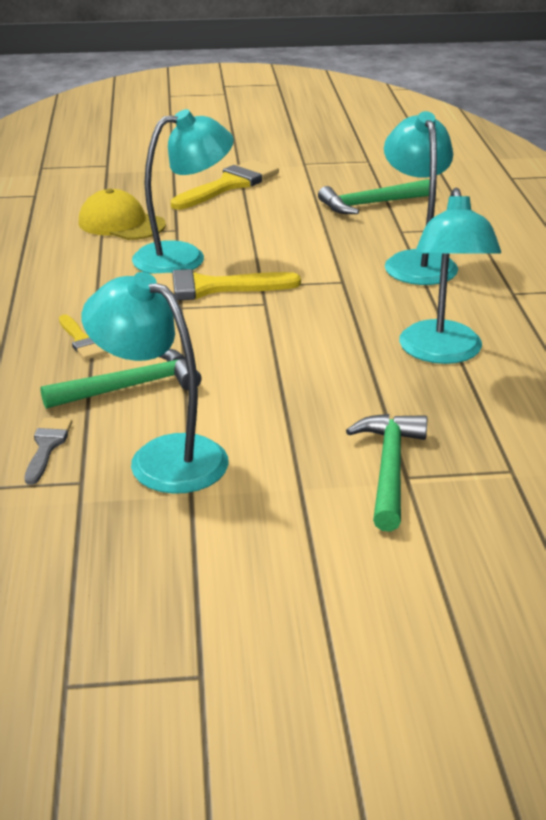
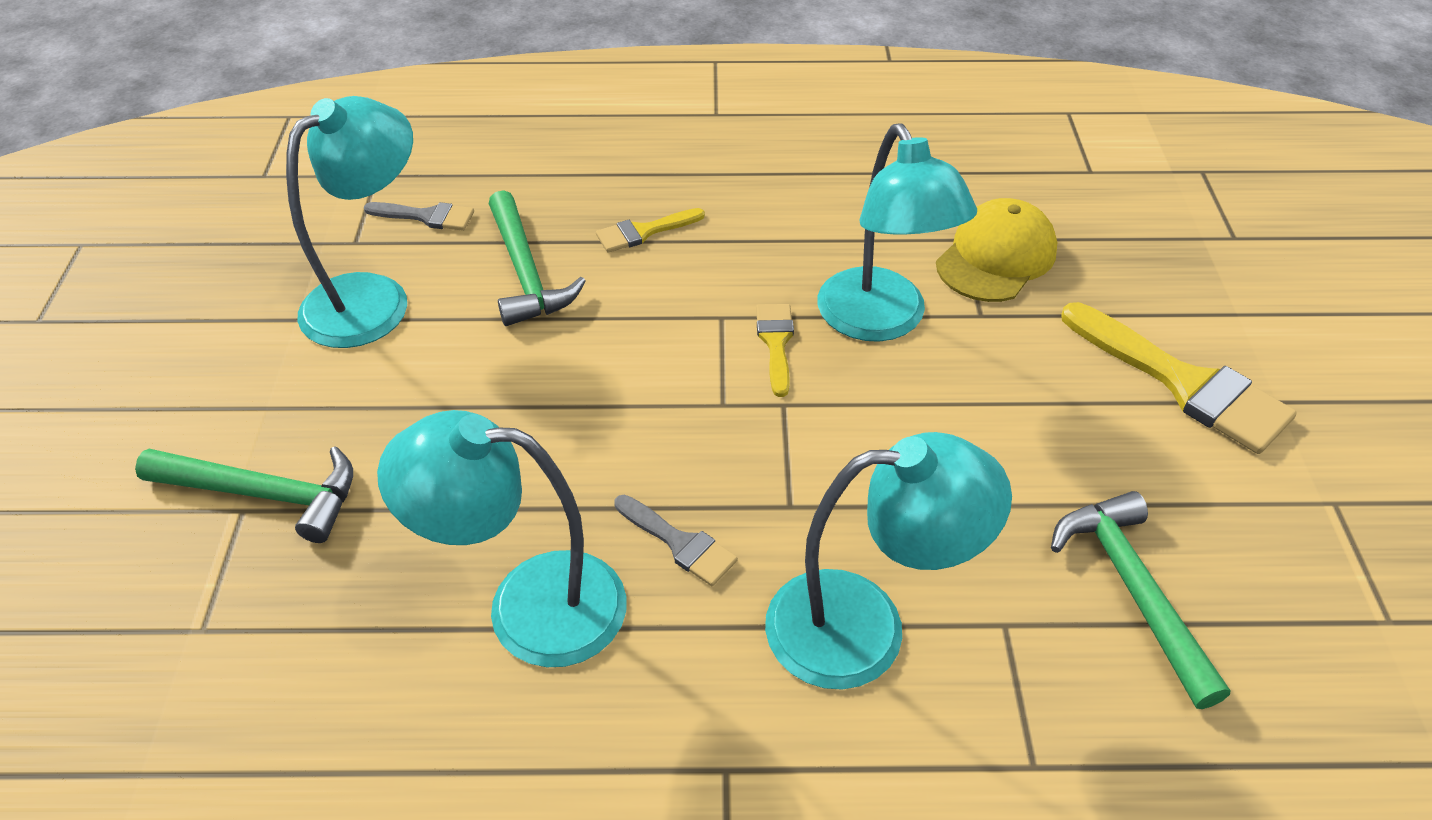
camera: 95 degrees right, 15 degrees up
(206, 288) = (776, 343): yellow brush -> yellow brush, size x0.52
(380, 311) = (680, 543): none -> grey brush

